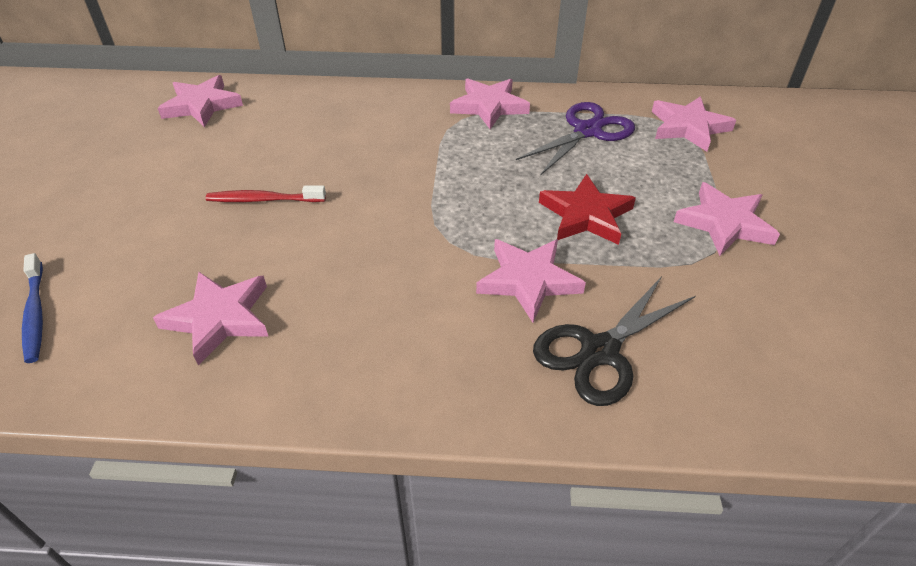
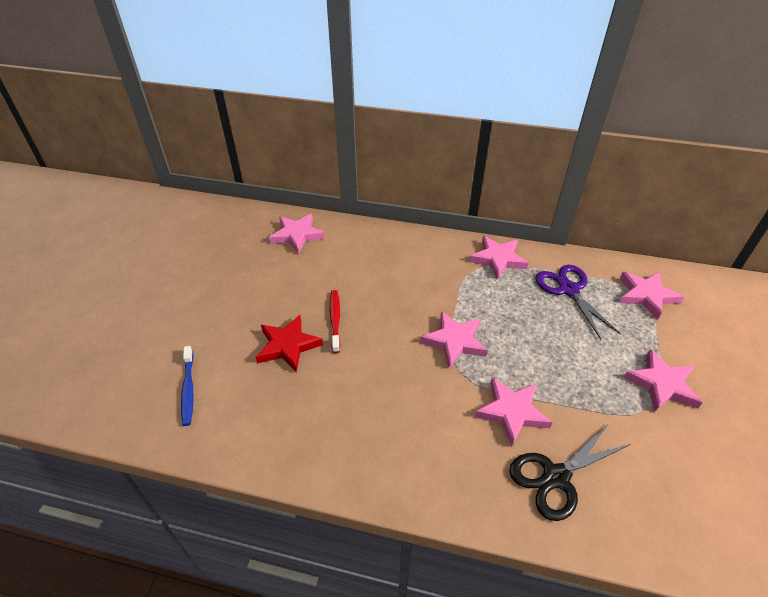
camera: 10 degrees right, 0 degrees up
(219, 318) = (302, 410): pink star -> pink star (455, 341)
(263, 200) = (335, 320): red toothbrush -> red toothbrush turned 75 degrees clockwise
(586, 215) = (559, 363): red star -> red star (288, 345)
(587, 131) = (568, 290): purple scissors -> purple scissors turned 75 degrees counterclockwise

